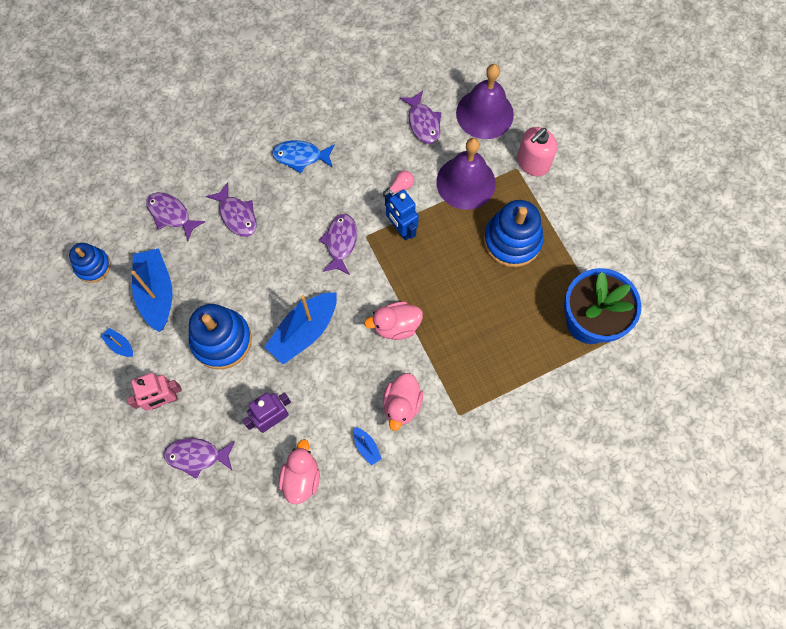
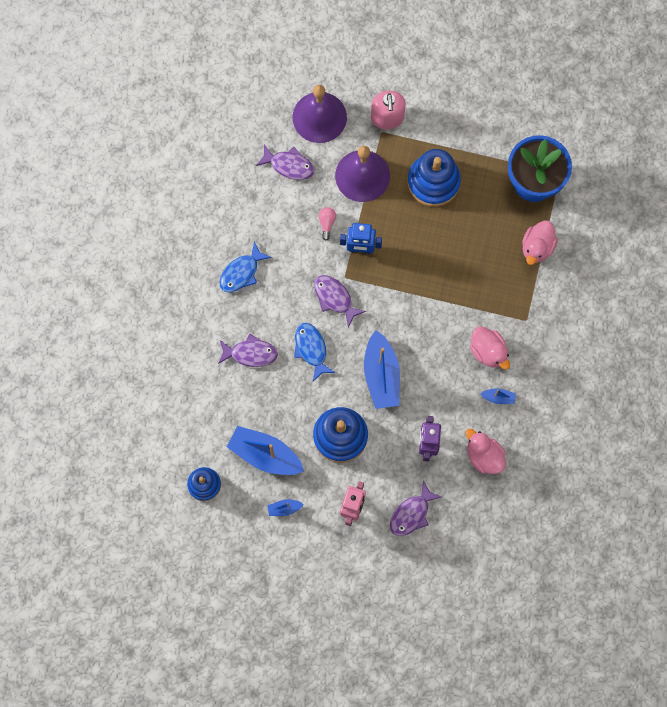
camera: 50 degrees left, 5 degrees up
(171, 214) = (209, 399): purple fish -> none
(280, 258) = (311, 349): none -> blue fish
(396, 326) = (429, 310): pink duck -> pink duck (537, 247)

